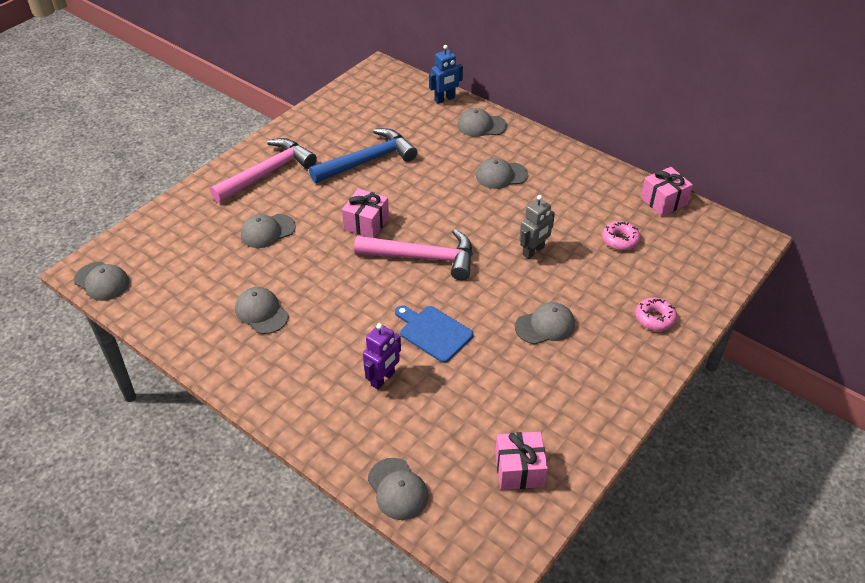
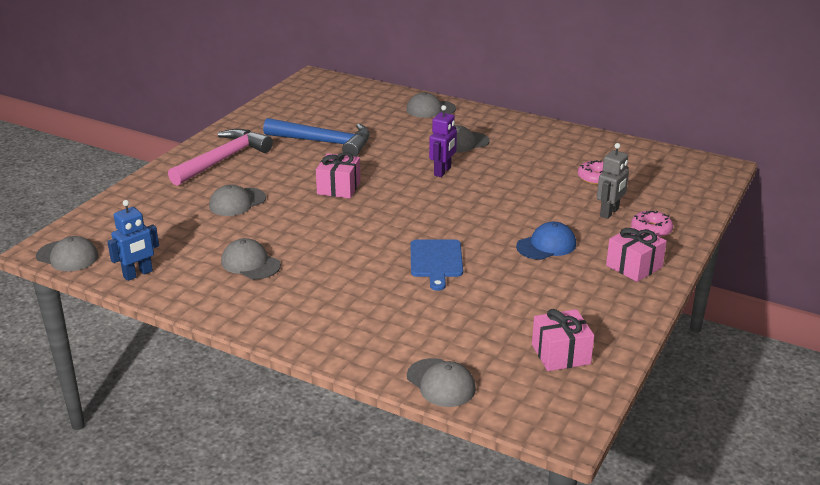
camera: 10 degrees left, 15 degrees down
(368, 160) = (325, 142): blue hammer -> blue hammer turned 60 degrees clockwise
(383, 379) = (396, 301): purple robot -> purple robot (442, 171)
(423, 257) = (406, 207): pink hammer -> none
(433, 332) = (436, 261): blue cutting board -> blue cutting board turned 120 degrees counterclockwise
(445, 99) = (387, 94): blue robot -> blue robot (138, 274)
(533, 251) = (515, 193): grey robot -> grey robot (609, 212)
(545, 326) = (546, 245): grey cap -> blue cap
(663, 201) = (626, 147): pink gift -> pink gift (634, 266)

